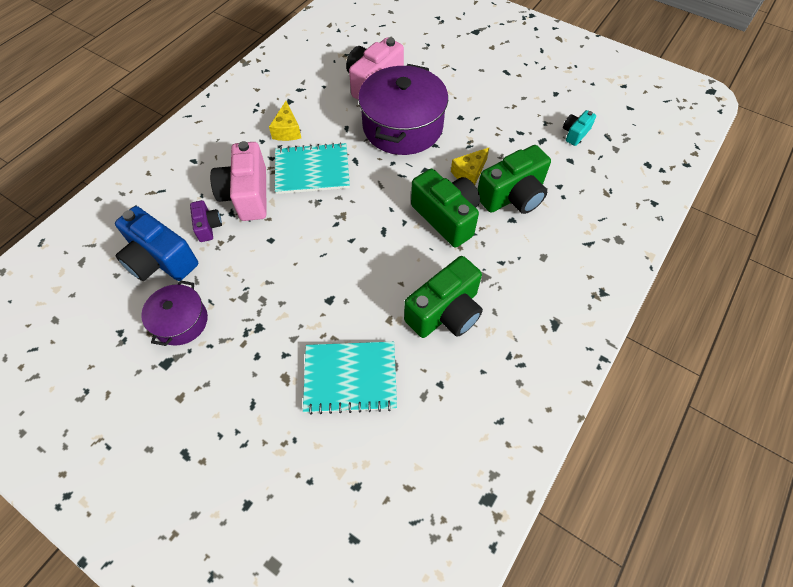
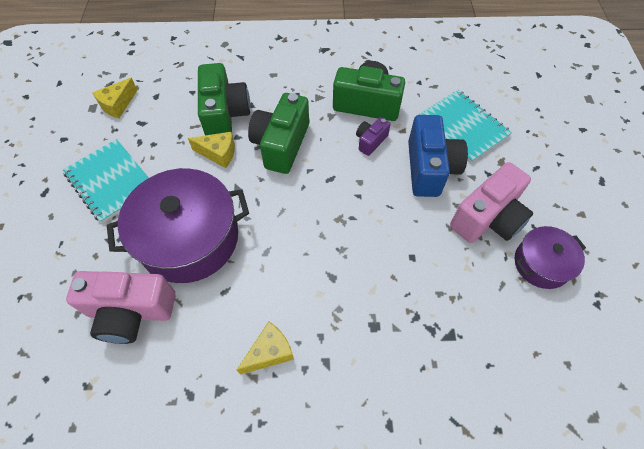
camera: 125 degrees left, 0 degrees up
(160, 260) = (517, 336): blue camera -> blue camera (429, 168)
(208, 226) = (448, 325): purple camera -> purple camera (370, 141)
(247, 195) = (384, 320): pink camera -> pink camera (488, 218)
(312, 170) = (307, 282): turquoise notebook -> turquoise notebook (111, 181)
(513, 196) = (225, 114): green camera -> green camera turned 60 degrees clockwise
(575, 133) = (118, 105): turquoise camera -> yellow cheese

